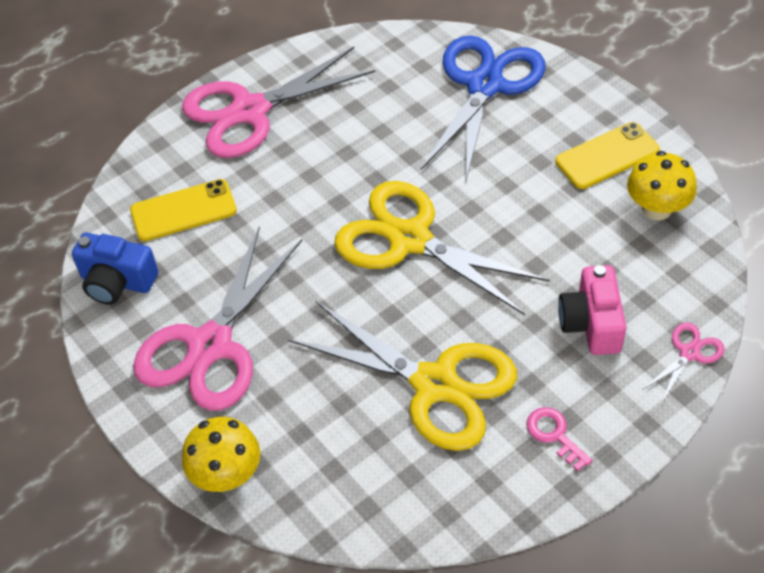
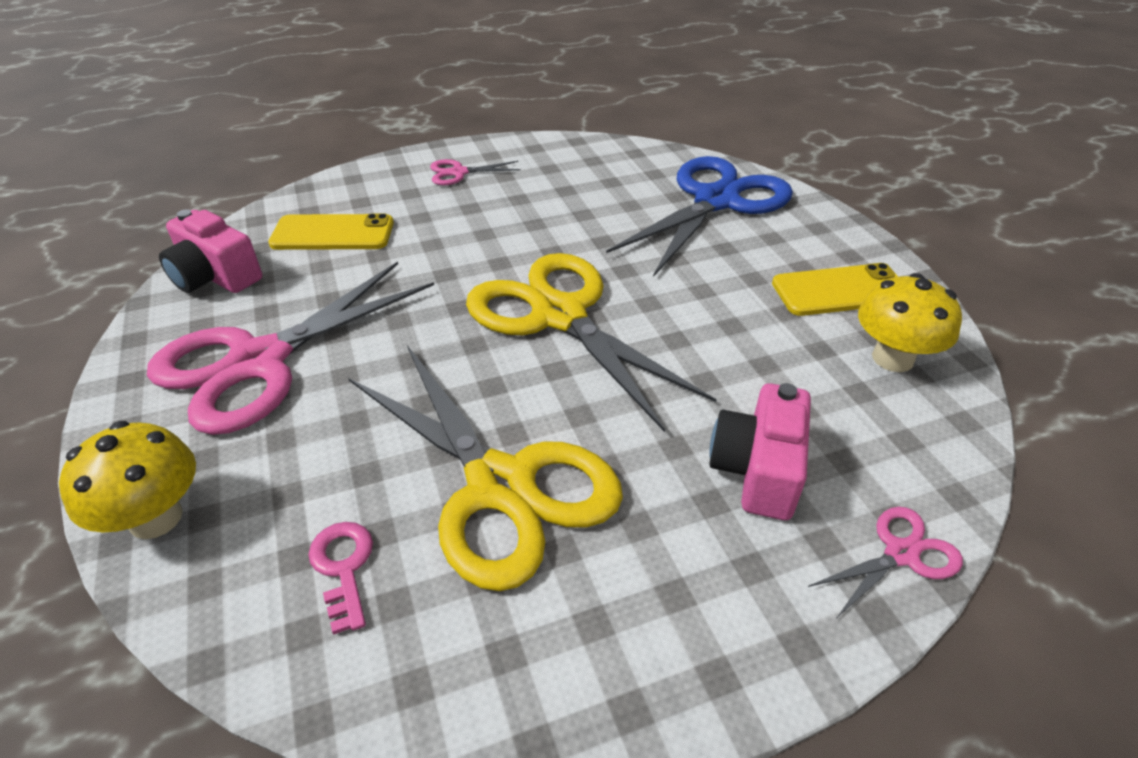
camera: 15 degrees right, 10 degrees down
(117, 282) = (215, 276): blue camera -> pink camera
(250, 111) = (459, 173): pink scissors -> pink scissors, size x0.43
(554, 435) = (642, 613): pink key -> pink key (343, 567)

